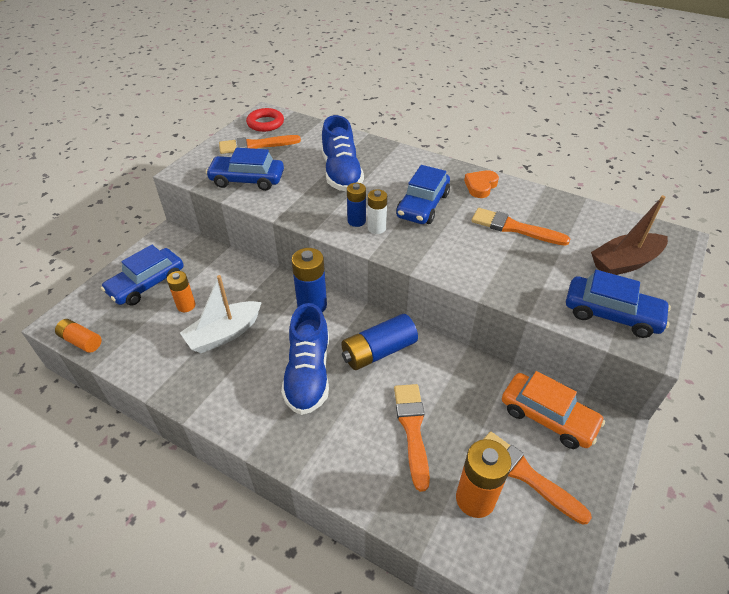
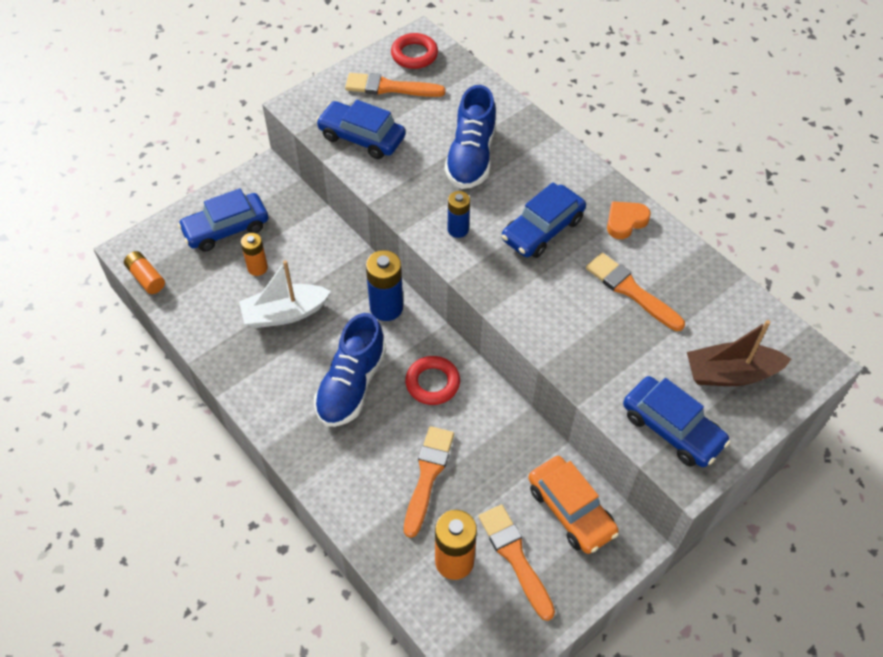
camera: 20 degrees right, 10 degrees up
(376, 228) = (475, 245): white battery -> none
(378, 351) = (432, 383): blue battery -> red ring

